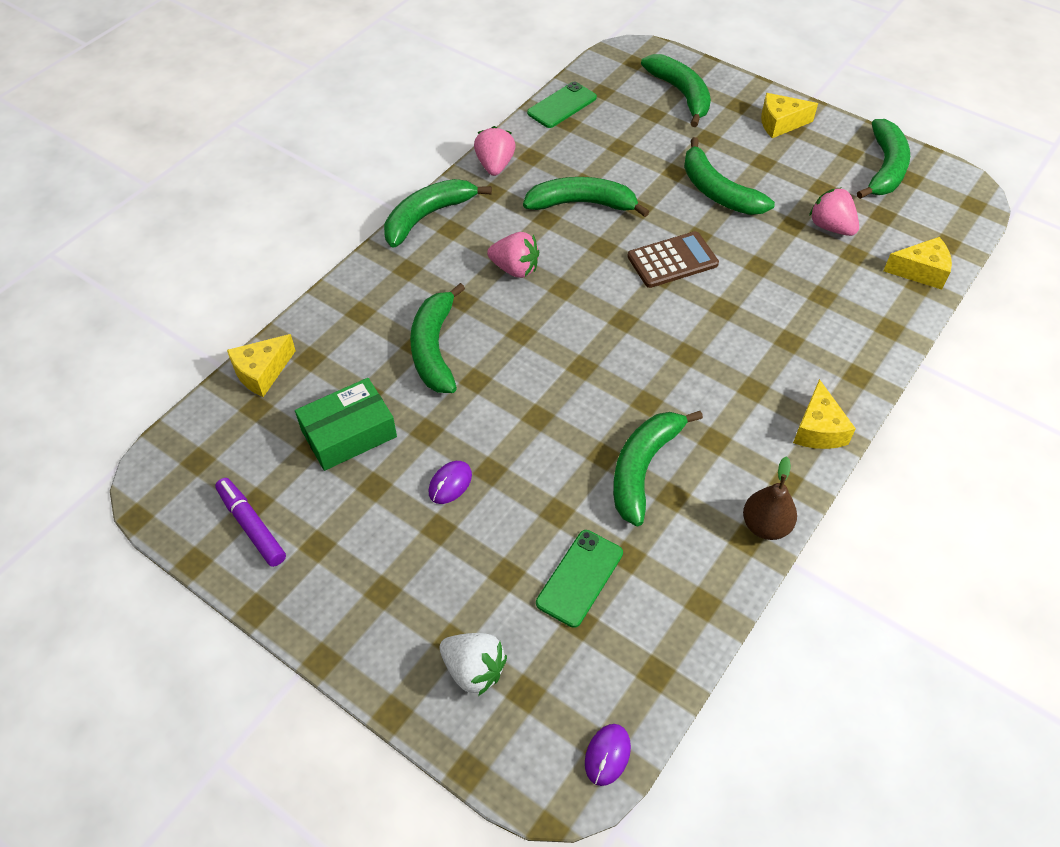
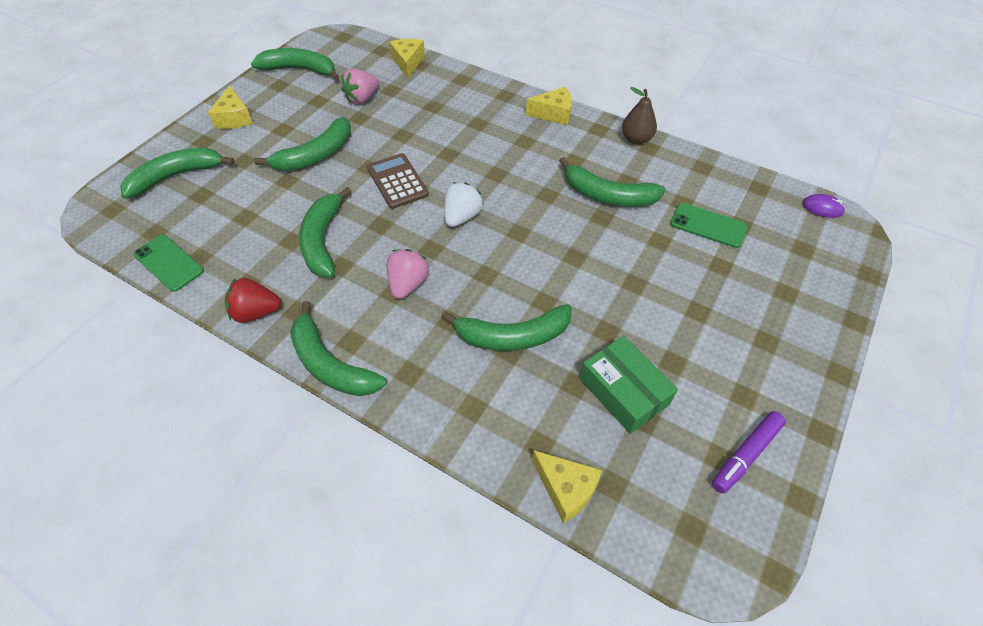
camera: 95 degrees left, 0 degrees up
(450, 483) = (654, 308): purple mouse -> none
(474, 670) = (801, 277): white strawberry -> white strawberry (462, 217)
(495, 165) = (256, 312): pink strawberry -> red strawberry

